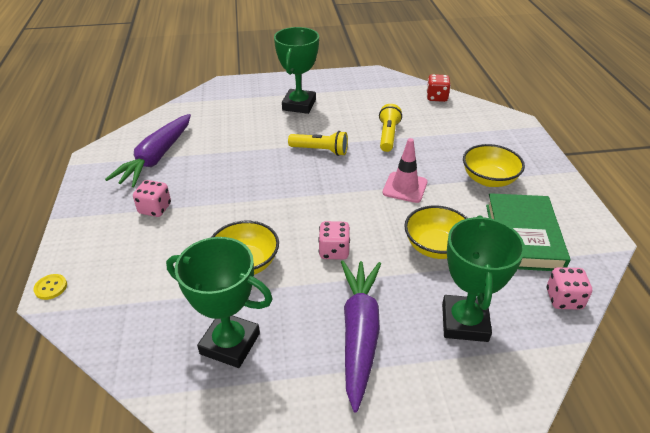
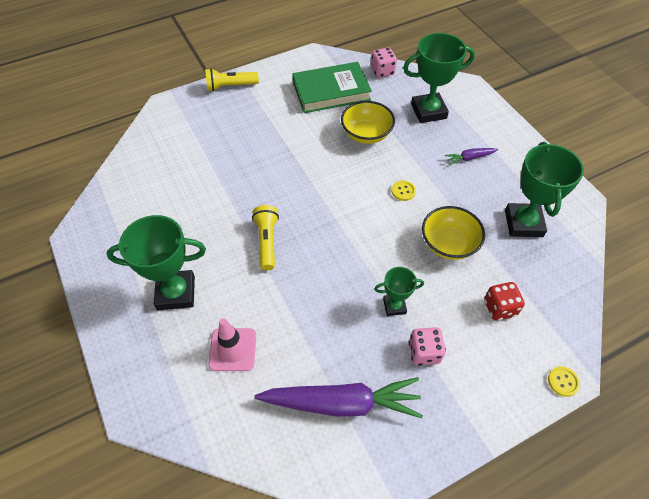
camera: 110 degrees left, 15 degrees up
(208, 204) = (394, 306): none -> green trophy
(334, 251) = (403, 191): pink dice -> yellow button
(359, 333) = (469, 158): purple carrot -> purple carrot, size x0.45
(388, 135) = (220, 193): yellow flashlight -> yellow flashlight (230, 86)
(405, 187) = (301, 164): pink traffic cone -> pink traffic cone (232, 349)
(436, 97) = (129, 168): red dice -> red dice (499, 308)
(489, 179) = (268, 115): yellow bowl -> none

